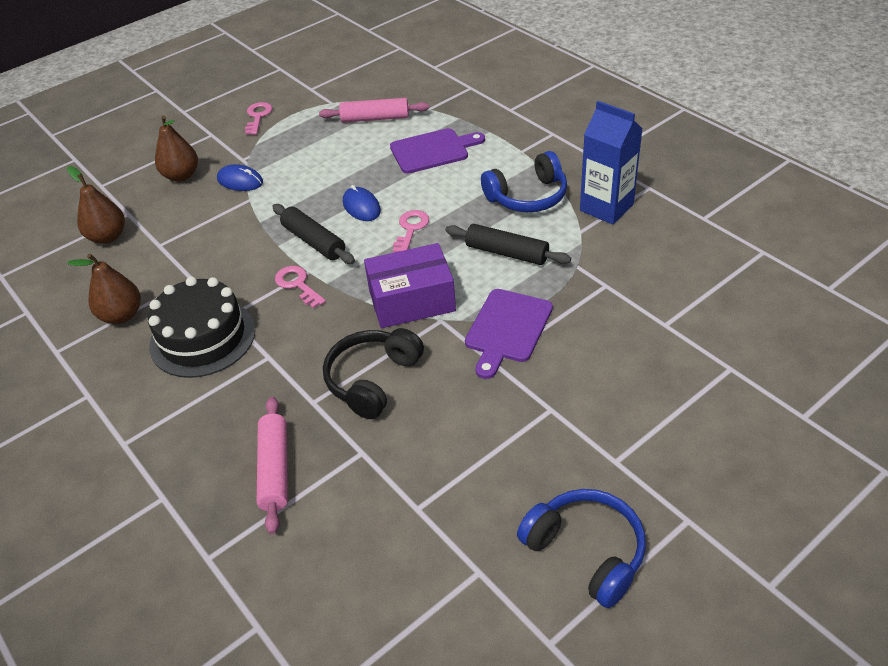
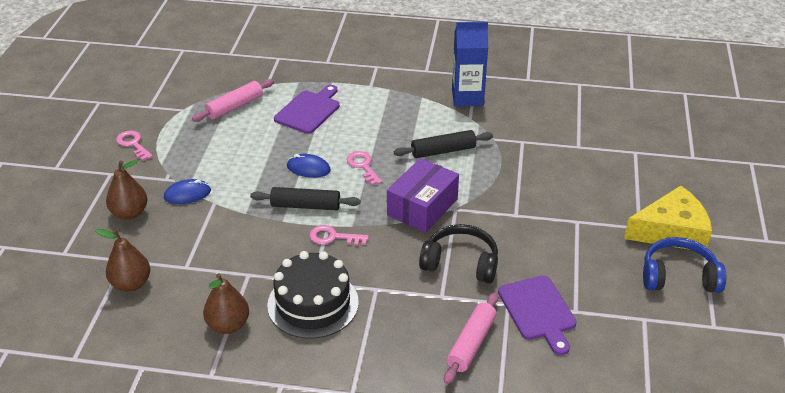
camera: 45 degrees left, 5 degrees down
(275, 469) = (471, 343): pink rolling pin -> pink rolling pin turned 75 degrees clockwise
(373, 380) = (460, 263): black headphones -> black headphones turned 120 degrees clockwise
(507, 329) = (500, 193): purple cutting board -> purple cutting board (538, 311)
(527, 196) = (412, 112): blue headphones -> none
(650, 491) = (671, 231): none -> yellow cheese

